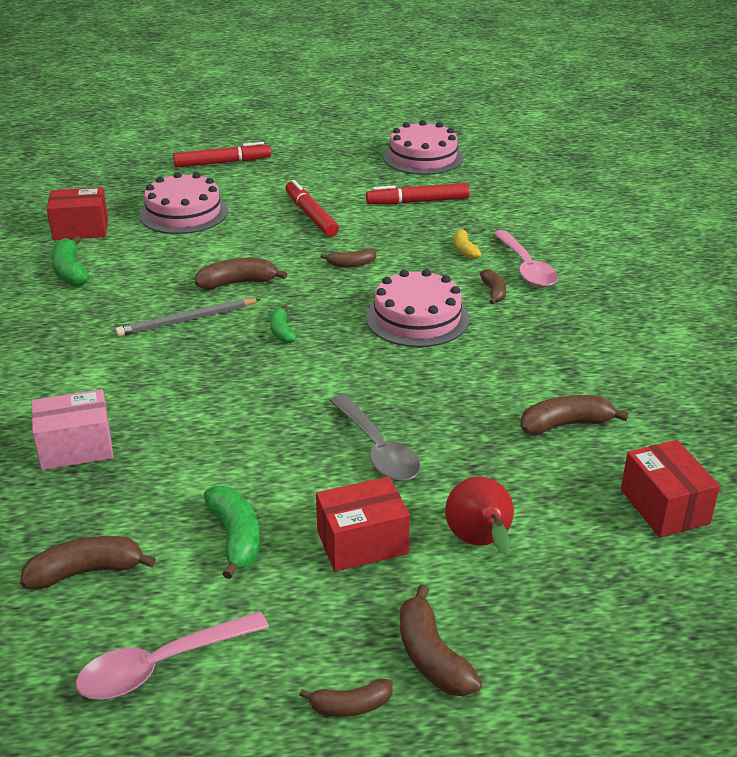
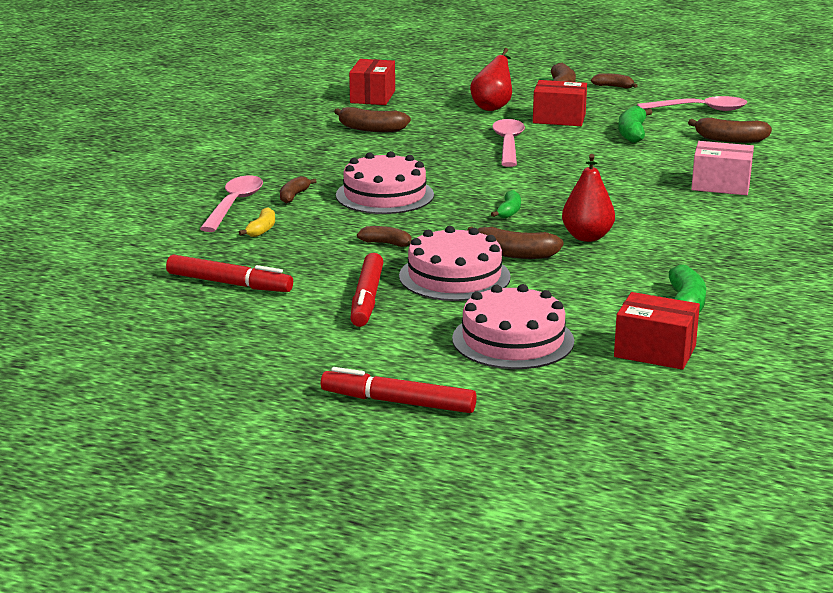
camera: 150 degrees left, 10 degrees down
(187, 320) = (587, 237): grey pencil -> red pear
(377, 449) = (508, 144): grey spoon -> pink spoon
(423, 157) = (129, 335): pink cake -> pink cake (454, 276)

